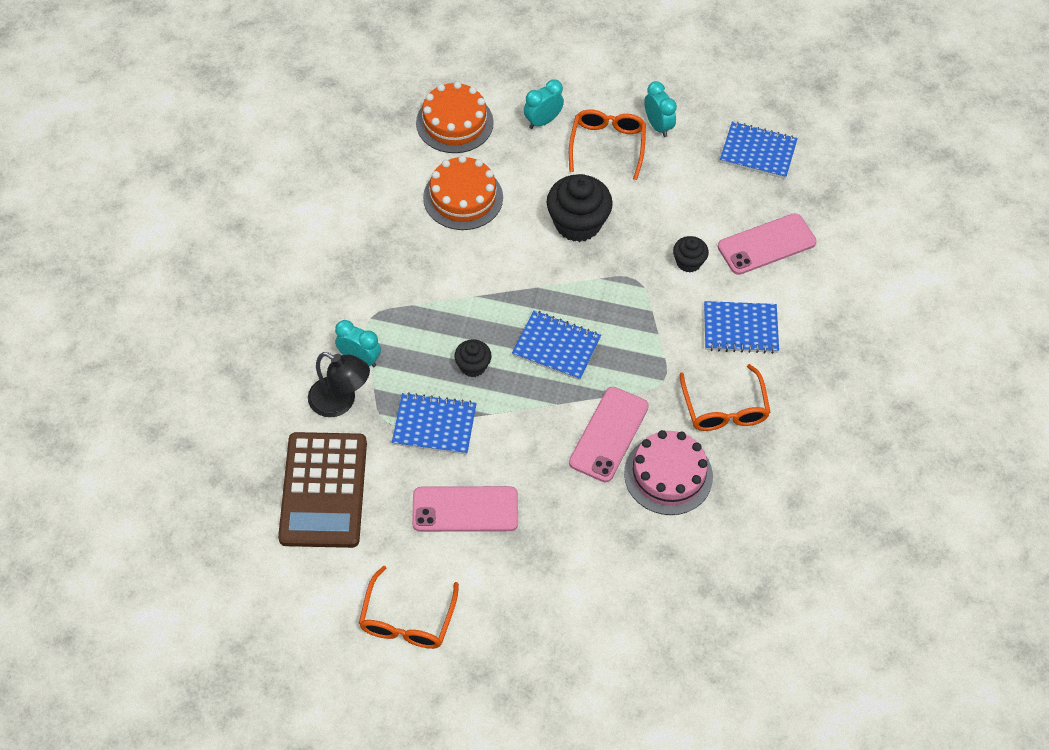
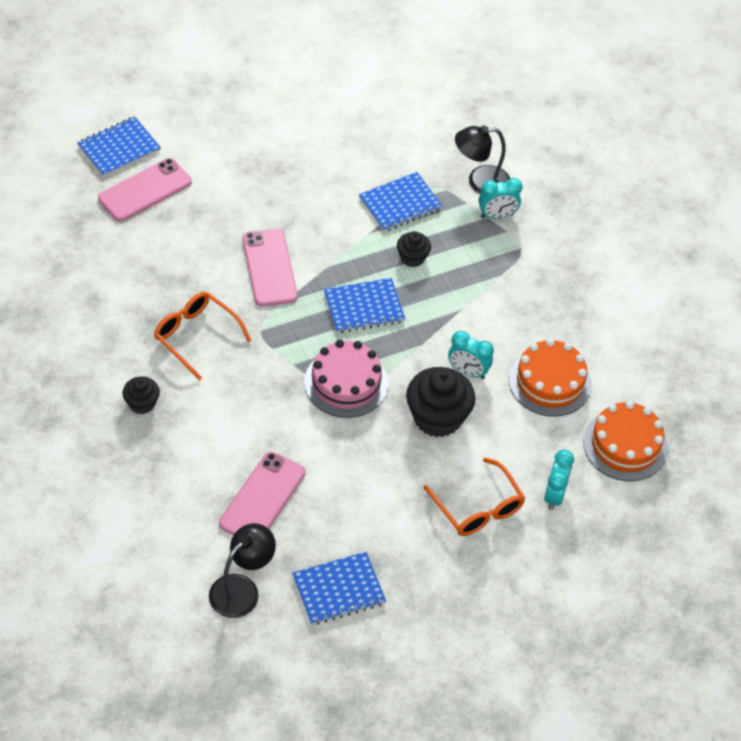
camera: 140 degrees right, 5 degrees down
(323, 490) = (433, 125): brown calculator -> none
(407, 619) = (305, 87): orange glasses -> none
(465, 509) = (327, 165): pink phone -> pink phone (145, 190)
(658, 126) = (451, 558): turquoise clock -> turquoise clock (468, 372)
(668, 475) = (202, 265): pink cake -> pink cake (346, 383)
(688, 262) = (317, 440): black cupcake -> black cupcake (142, 403)
(740, 329) = (230, 407): blue notebook -> blue notebook (119, 148)
(829, 192) = (241, 589): none -> black lamp

